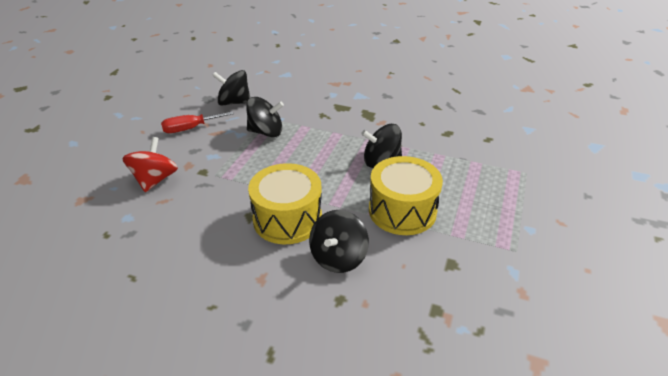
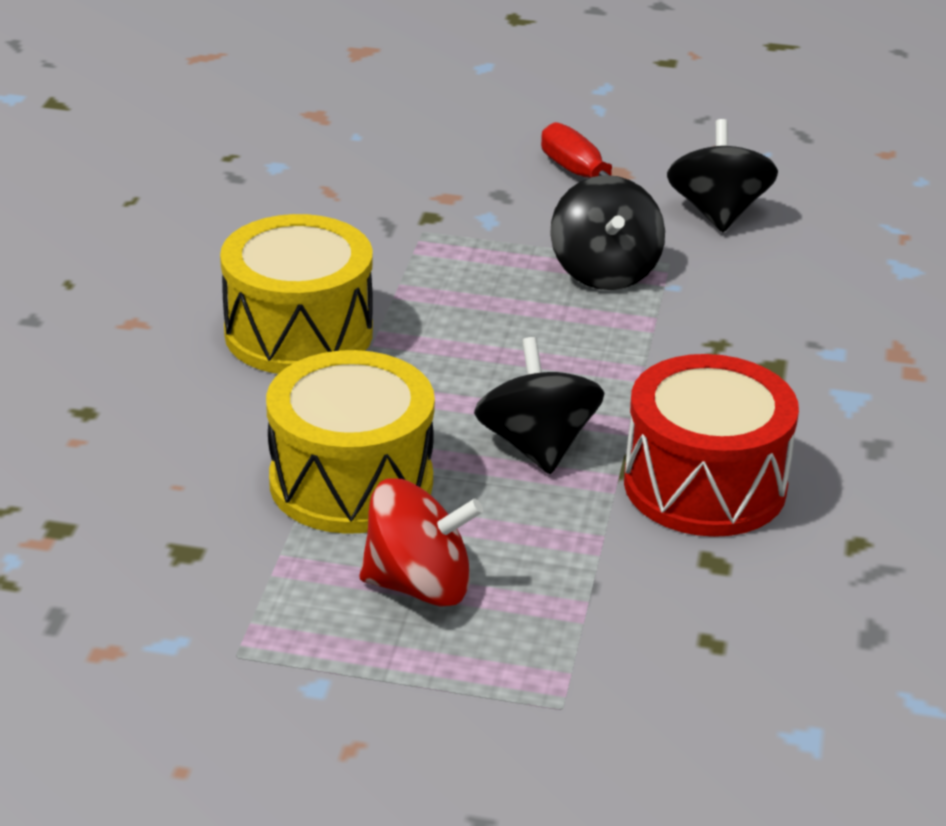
camera: 80 degrees right, 5 degrees down
(155, 180) = (390, 171): red spinning top -> red spinning top (419, 585)
(338, 257) = (193, 402): black spinning top -> none
(406, 129) = (705, 485): none -> red drum

